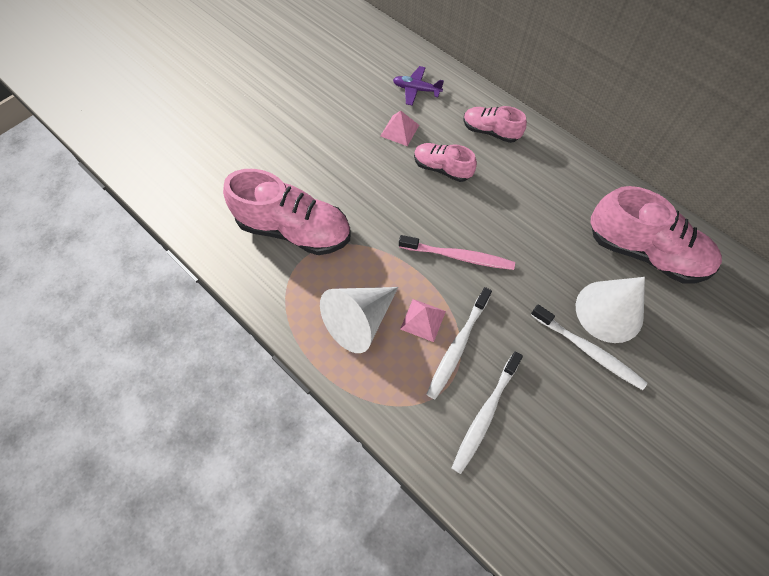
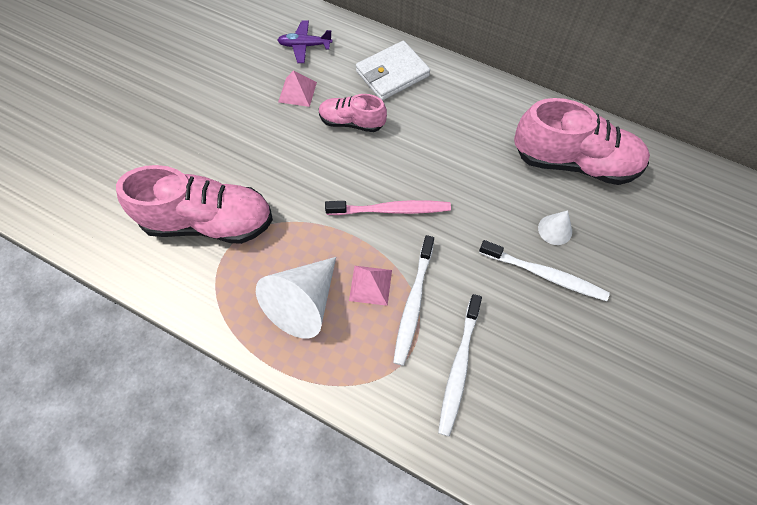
camera: 15 degrees left, 0 degrees up
(490, 131) = (392, 73): pink shoe -> white wallet
(609, 311) = (555, 229): white cone -> white cone, size x0.49

